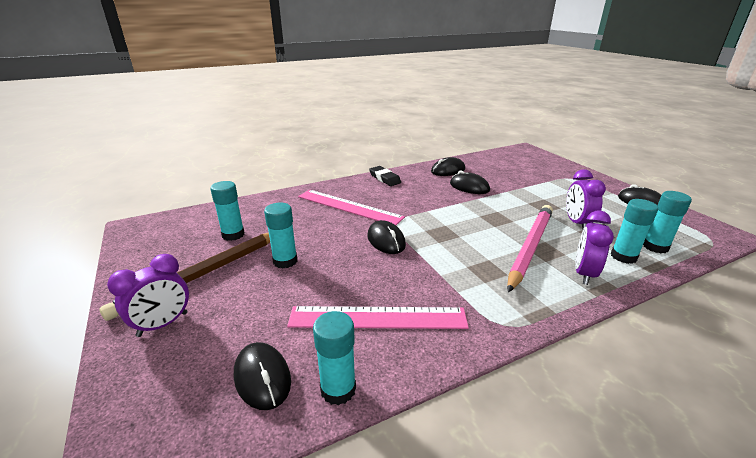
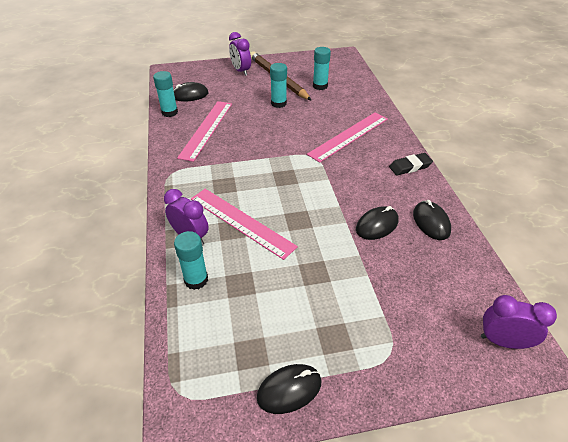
camera: 105 degrees right, 15 degrees up
(386, 240) = (286, 146): black mouse -> none
(530, 247) = (241, 222): pink pencil -> pink ruler
(577, 223) = (266, 280): purple clock -> purple clock (503, 341)
(655, 247) = (196, 319): turquoise glue stick -> none

